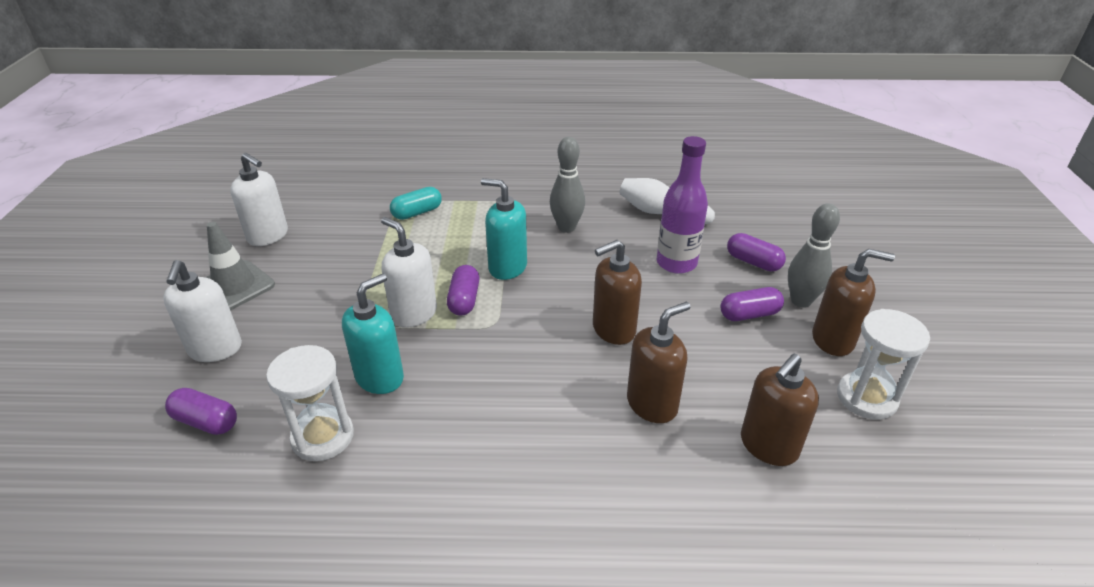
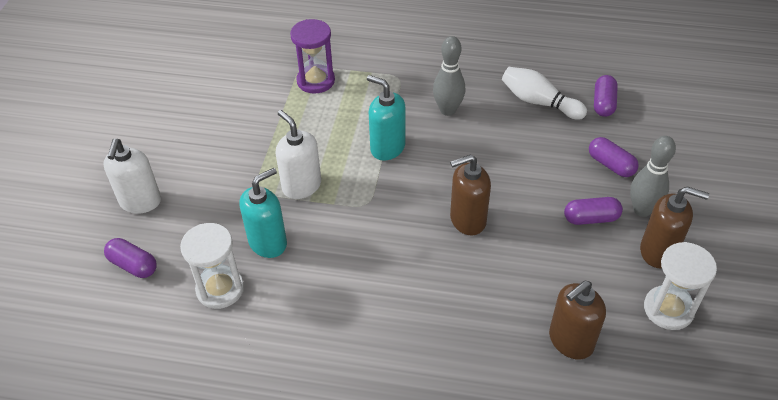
camera: 10 degrees right, 10 degrees up
(234, 286) = (156, 143): grey traffic cone -> none
(268, 236) = (185, 94): white soap dispenser -> none
(417, 213) = (315, 81): turquoise capsule -> purple hourglass
(464, 300) = (345, 177): purple capsule -> purple capsule (603, 103)
(652, 404) = (484, 293): brown soap dispenser -> none
(676, 263) = (539, 158): purple bottle -> none

